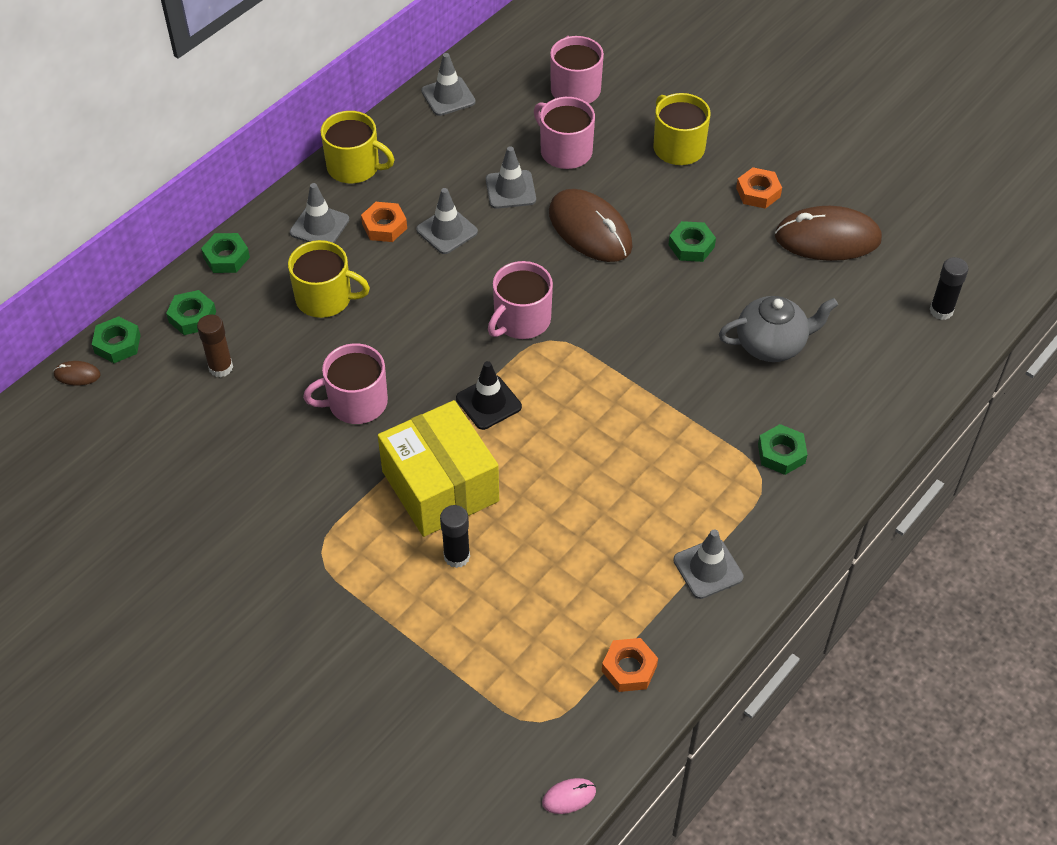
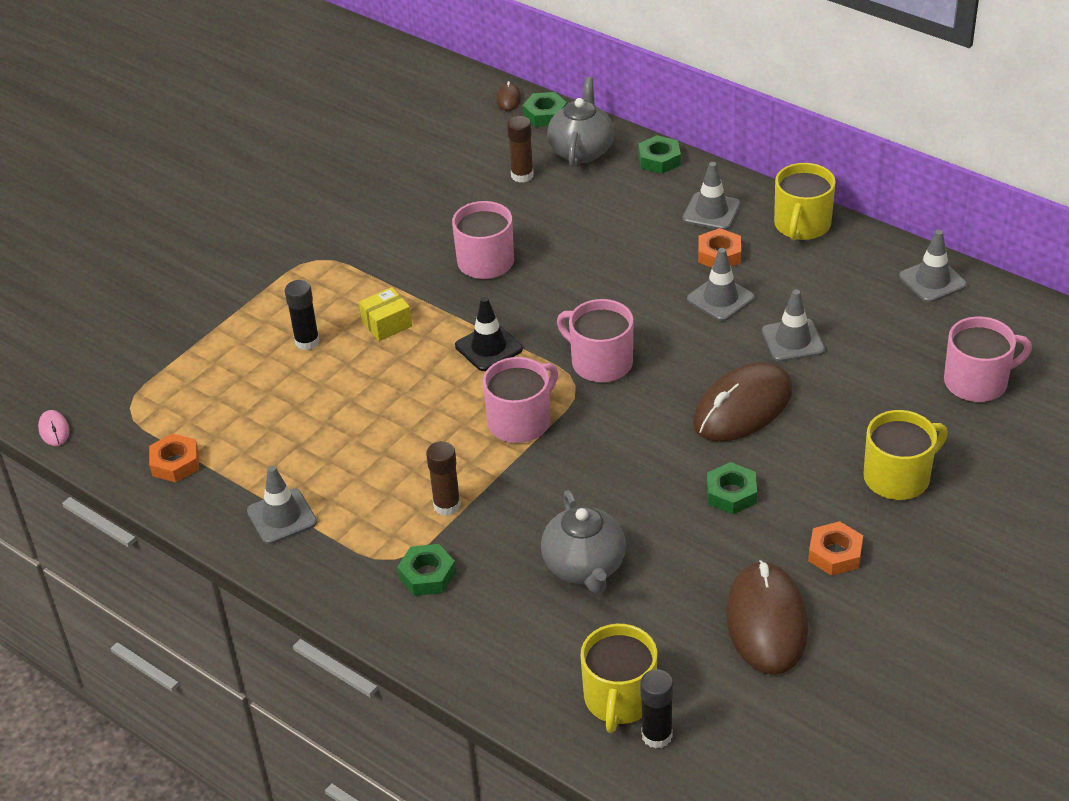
camera: 90 degrees right, 10 degrees down
(192, 317) = (581, 150): green nut -> grey teapot
(325, 298) = (614, 227): yellow mug -> yellow mug (619, 699)
(440, 486) = (387, 324): yellow box -> yellow box, size x0.44
(565, 151) = (866, 379): pink mug -> pink mug (520, 421)
(697, 438) = (447, 505): none -> brown glue stick

